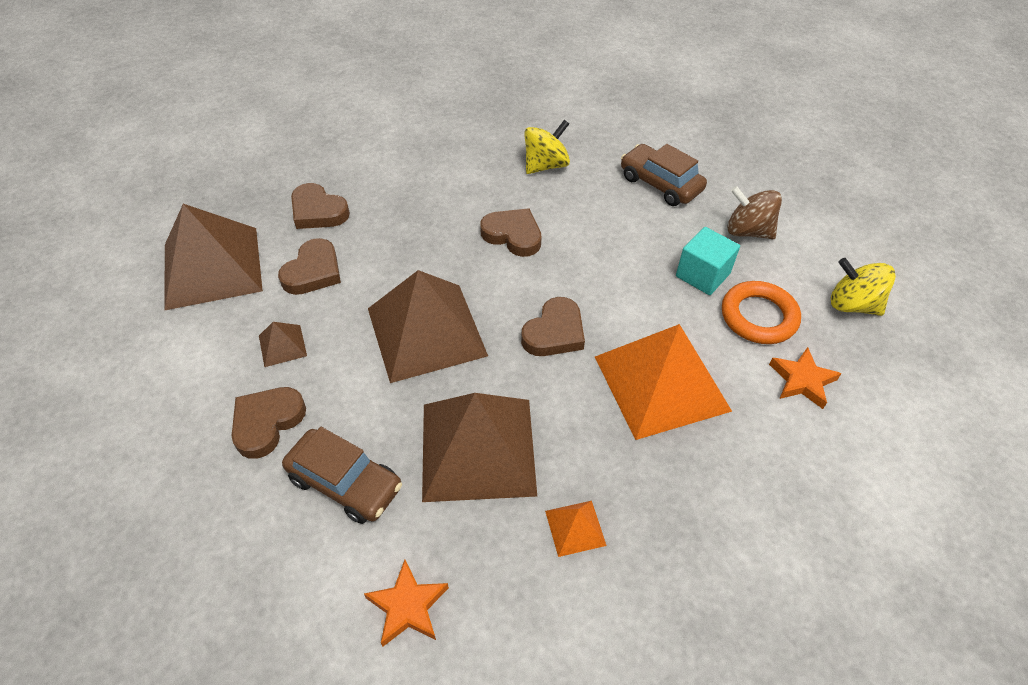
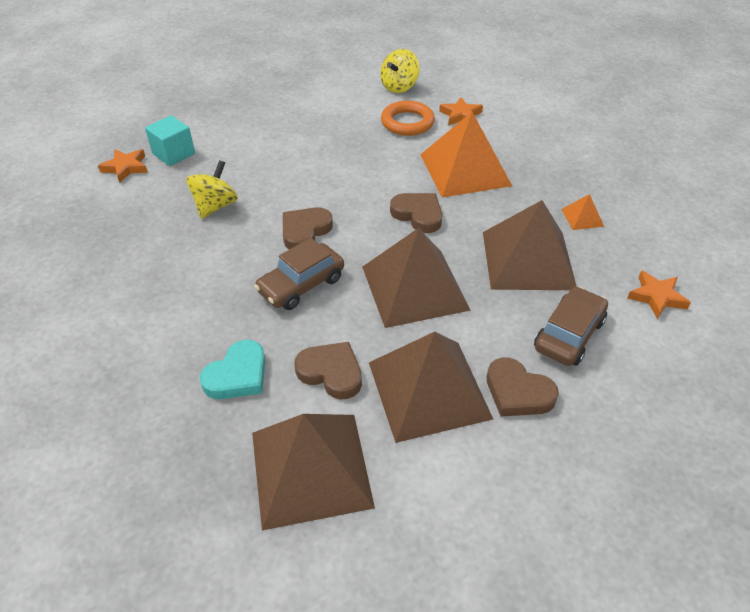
camera: 85 degrees left, 5 degrees down
(282, 345) = (428, 389): brown pyramid -> brown pyramid, size x2.39
(318, 211) = (237, 375): brown heart -> turquoise heart
(545, 165) = (215, 206): yellow spinning top -> yellow spinning top turned 60 degrees clockwise
(597, 98) = (126, 167): none -> orange star
(660, 184) = (260, 146): brown car -> brown car (301, 285)
(702, 275) = (366, 139): turquoise cube -> turquoise cube (173, 154)
(748, 231) = (324, 114): brown spinning top -> none

